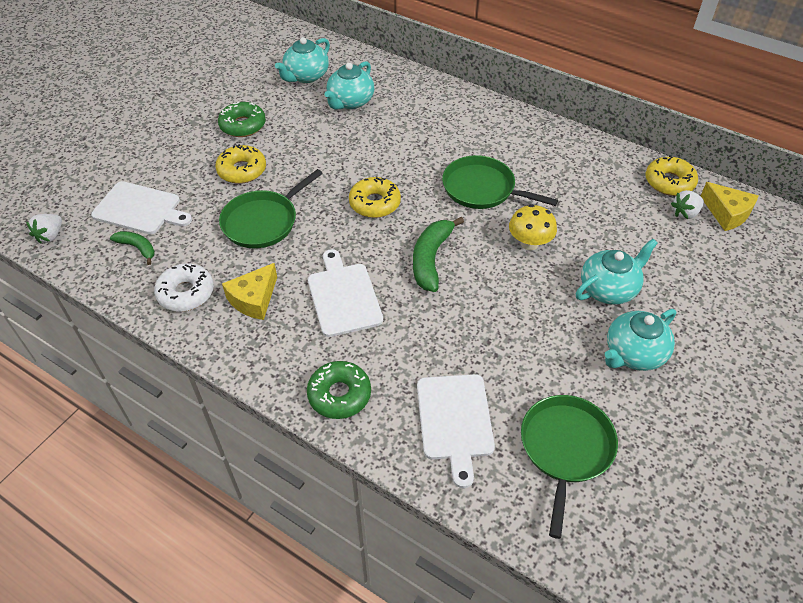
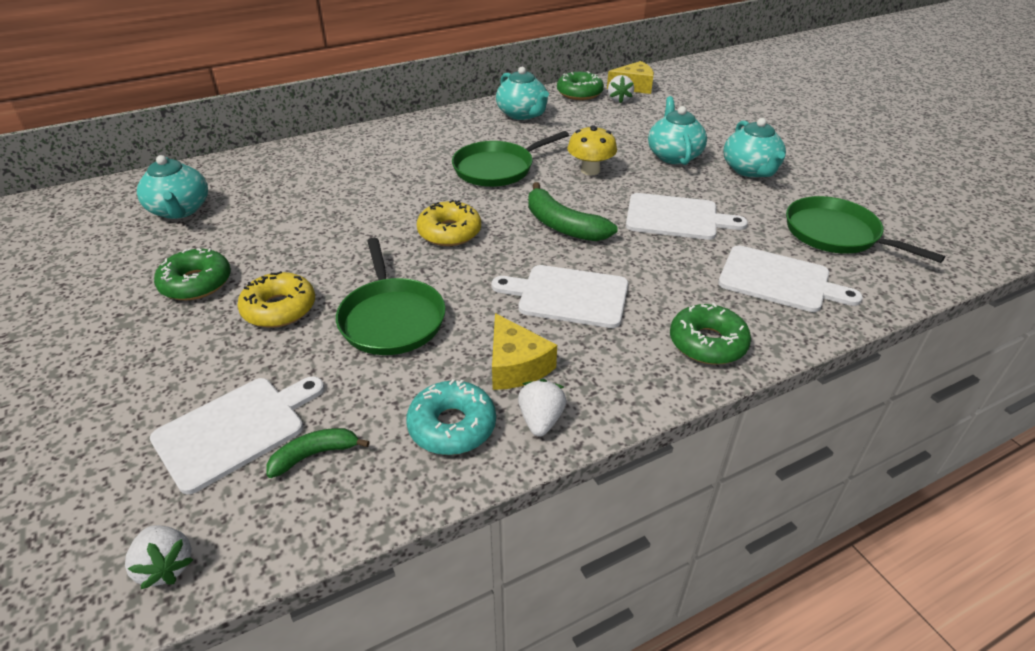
camera: 60 degrees left, 10 degrees down
(186, 293) = (452, 426): white donut -> turquoise donut
(211, 331) = (541, 420): none -> white strawberry
(350, 102) = (270, 196): turquoise teapot -> turquoise teapot (522, 114)
(499, 324) = (676, 217): none -> white cutting board
(669, 182) = (579, 93): yellow donut -> green donut

